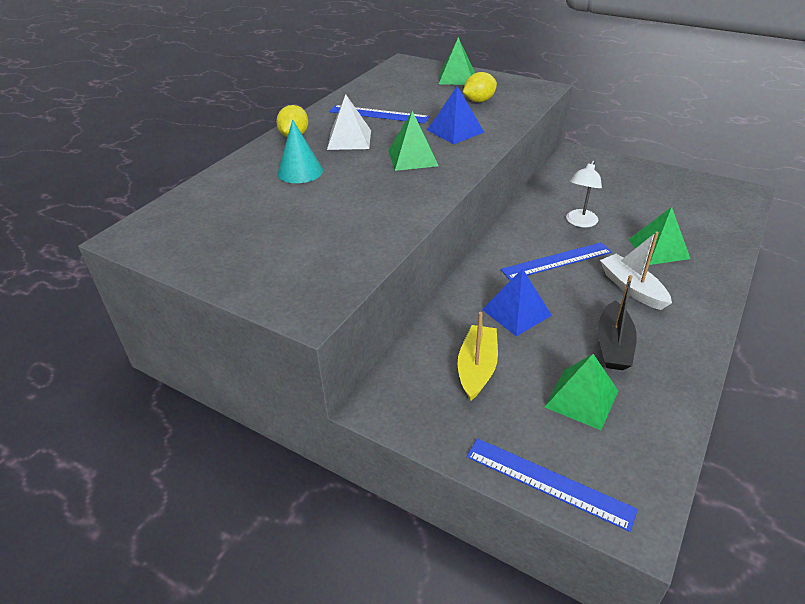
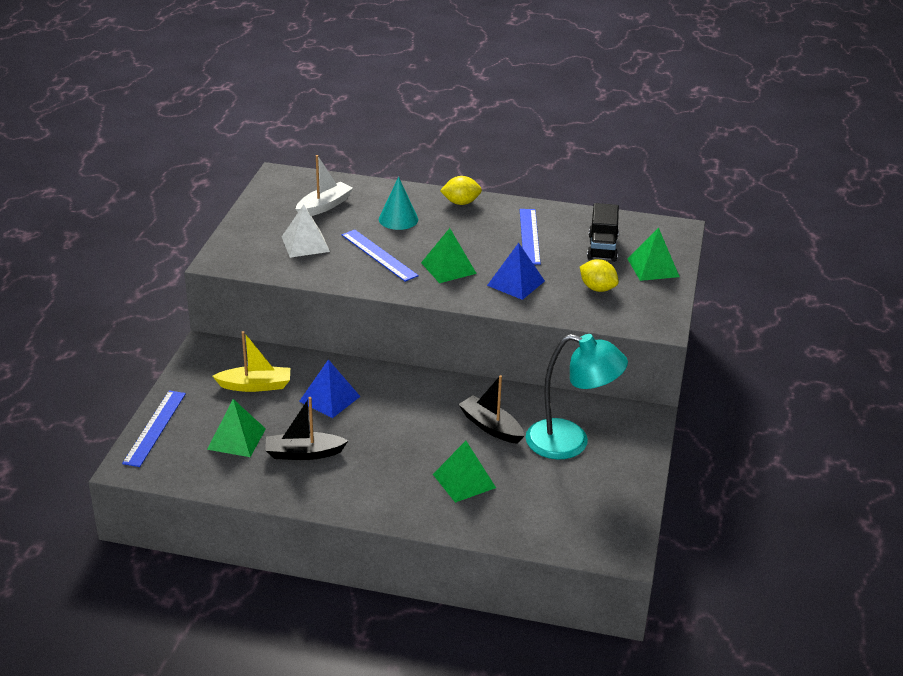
camera: 70 degrees right, 5 degrees down
(349, 139) = (468, 230): white pyramid -> white pyramid (305, 244)
(417, 90) = (602, 248): none -> black truck
(557, 261) = (415, 416): blue ruler -> blue ruler (379, 255)
(580, 222) = (491, 427): white lamp -> black boat
(606, 189) = (570, 442): none -> turquoise lamp
(632, 288) = (388, 463): white boat -> white boat (324, 206)

